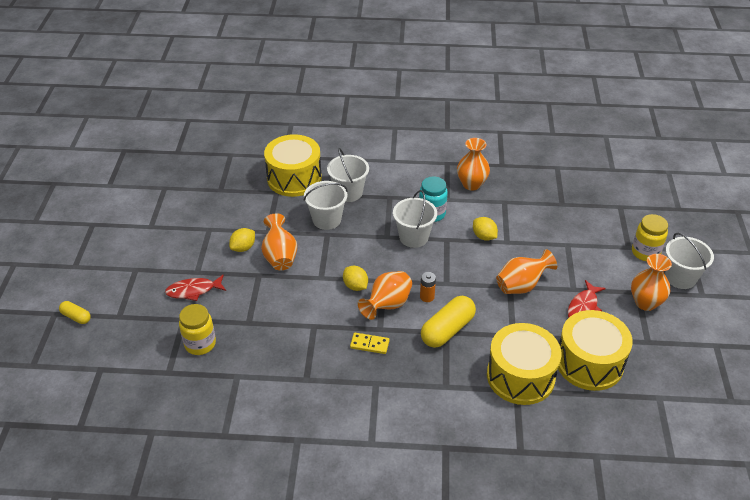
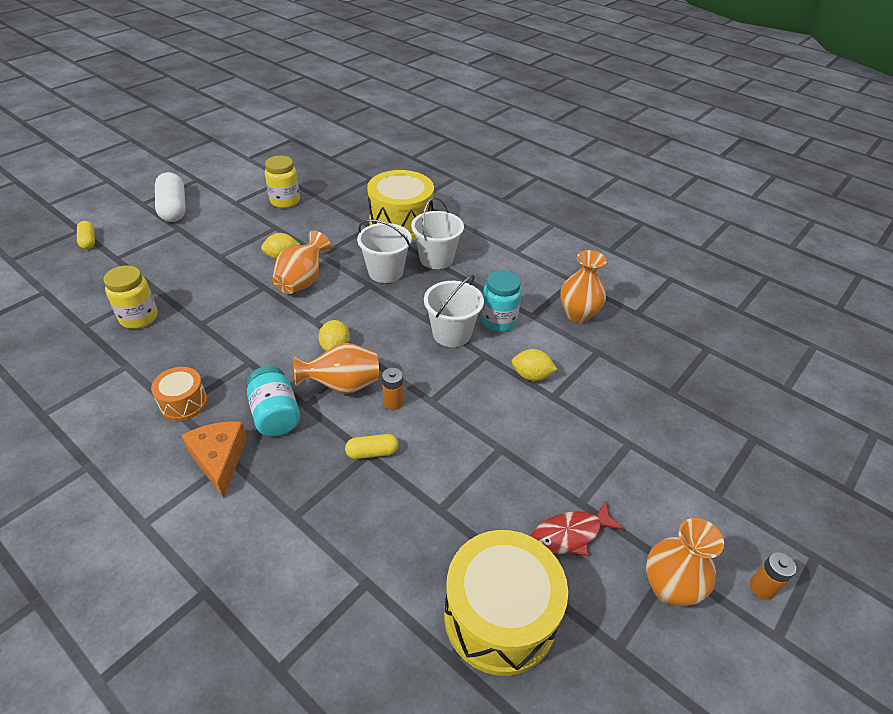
camera: 35 degrees right, 0 degrees up
(108, 256) = (173, 208): none -> white capsule
(193, 291) = (196, 270): red fish -> none
(305, 373) = (183, 403): none -> orange drum
(369, 344) = (275, 415): yellow domino -> turquoise jar
(369, 387) = (219, 459): none -> orange cheese
(447, 330) = (372, 452): yellow capsule -> yellow capsule, size x0.53
(484, 236) = (531, 375): yellow lemon -> yellow lemon turned 75 degrees counterclockwise
(520, 376) = (391, 568): yellow drum -> none
(521, 286) = (516, 457): orange vase -> none
(645, 252) = (736, 518): yellow jar -> yellow jar (285, 201)
(680, 277) = (762, 587): white bucket -> orange battery

